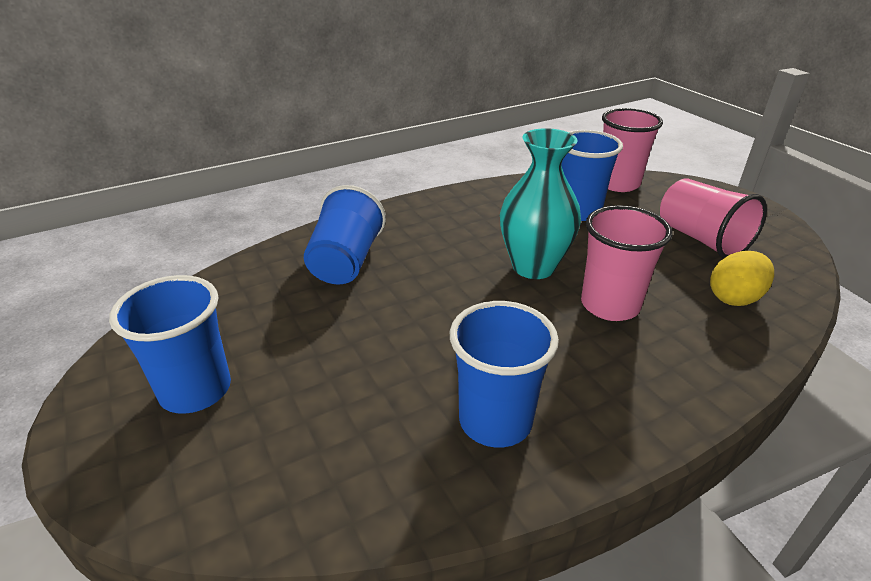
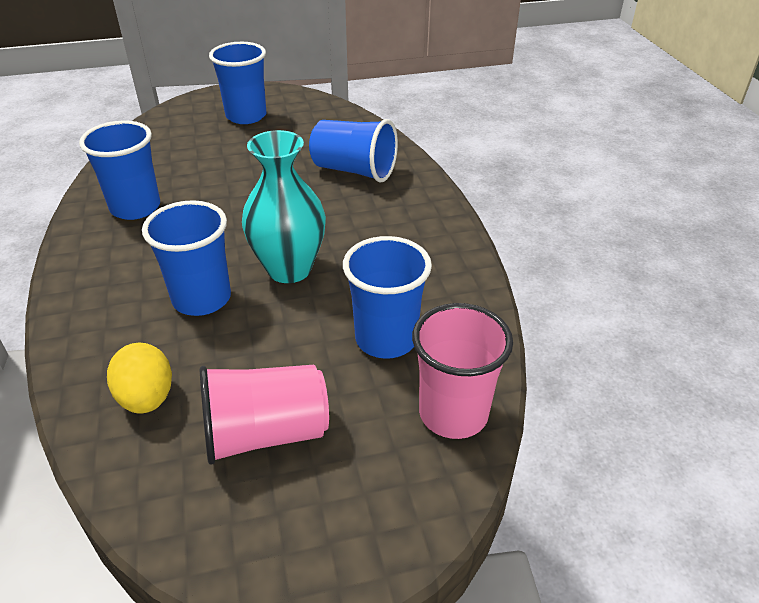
camera: 105 degrees right, 5 degrees up
(610, 305) = (202, 299): pink cup -> blue cup

